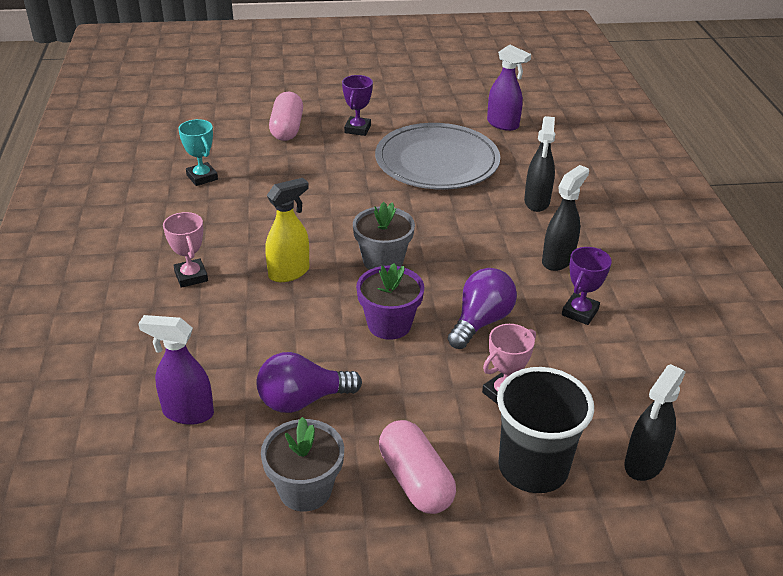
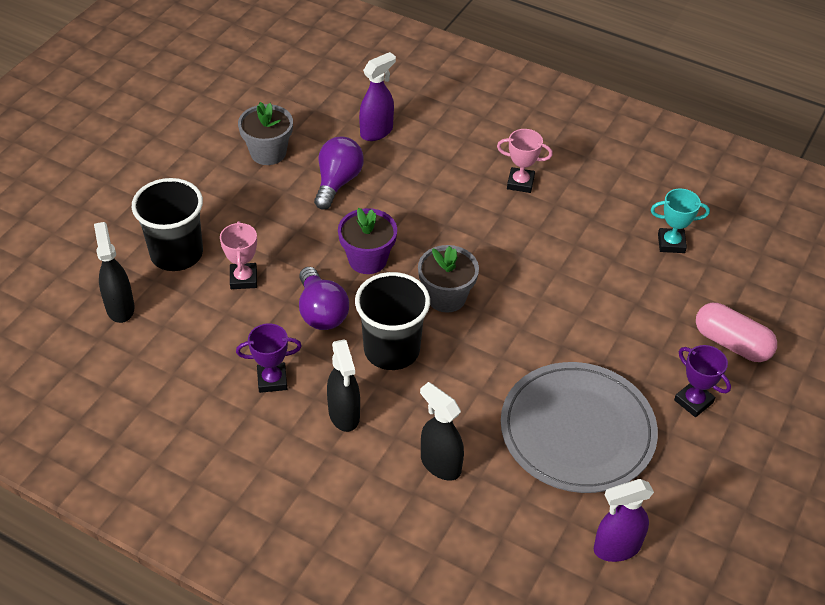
camera: 125 degrees right, 10 degrees up
(289, 272) = (479, 236): yellow spray bottle -> none
(415, 480) = (225, 198): pink capsule -> none
(471, 265) = (391, 350): none -> black cup
(580, 312) = (272, 380): purple trophy -> purple trophy turned 75 degrees counterclockwise

